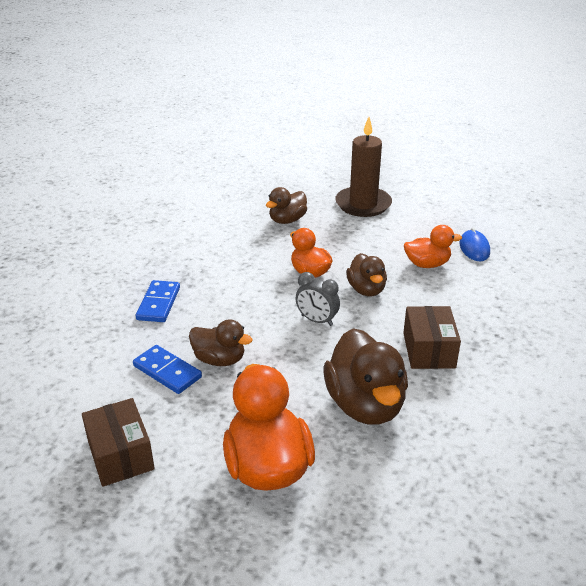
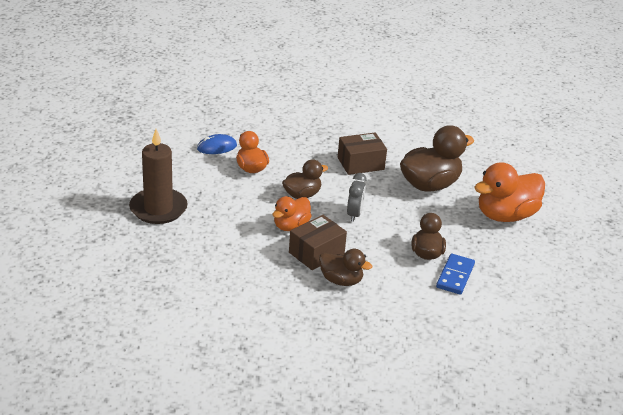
camera: 110 degrees left, 0 degrees up
(120, 455) = (541, 276): brown box -> brown box (316, 253)
(158, 303) = (379, 303): blue domino -> none
(287, 220) = (206, 251): brown duck -> brown duck (341, 280)

